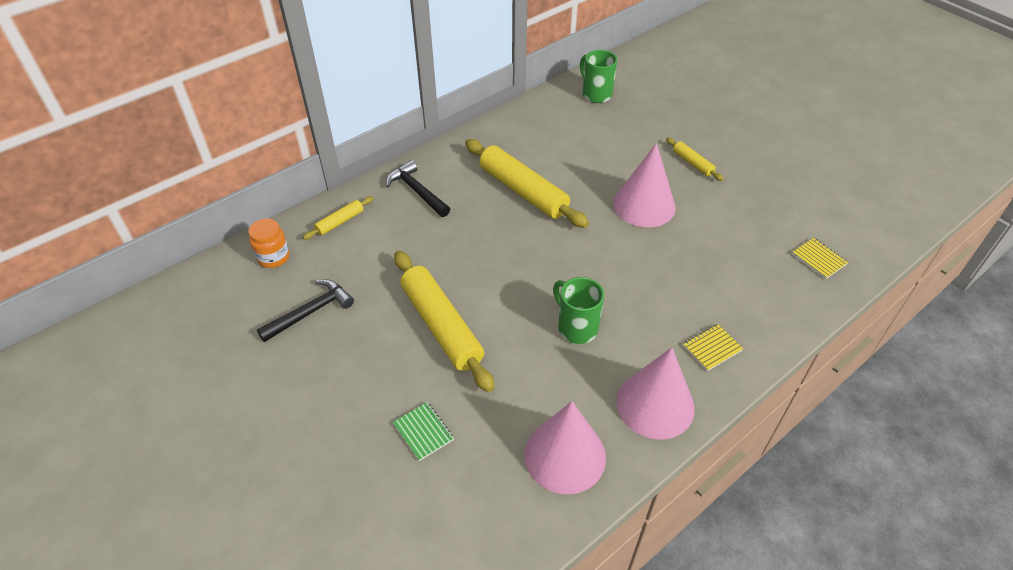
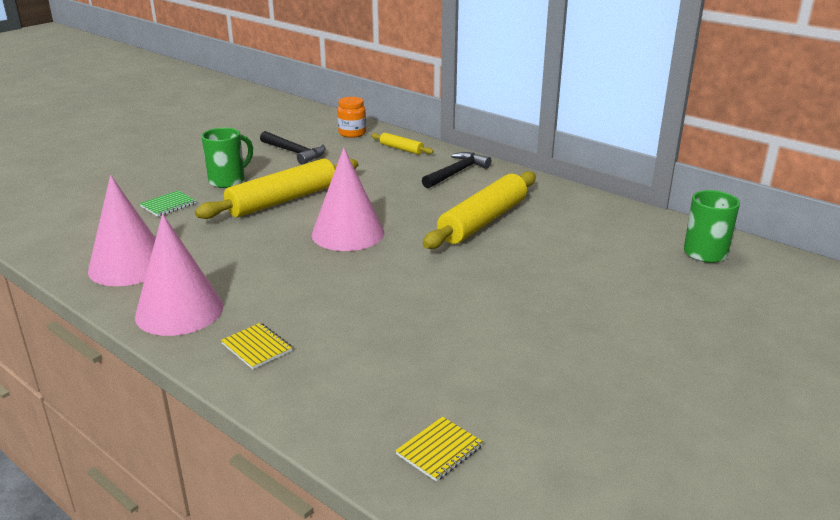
camera: 80 degrees right, 20 degrees down
(576, 327) = (284, 262): green mug -> green mug (228, 181)
(644, 205) = (495, 295): pink cone -> pink cone (348, 233)
(693, 163) = (606, 331): yellow rolling pin -> none

